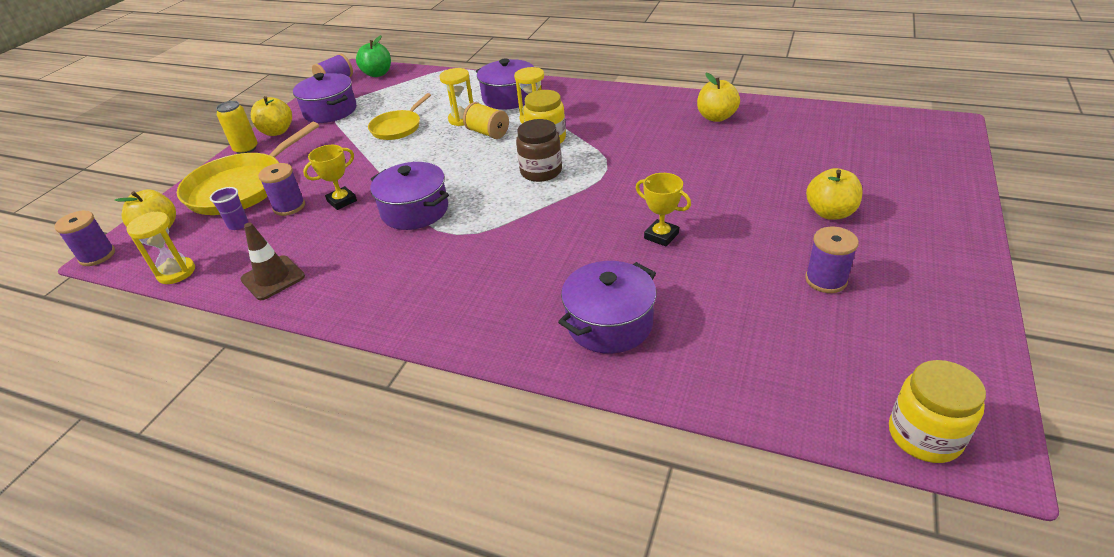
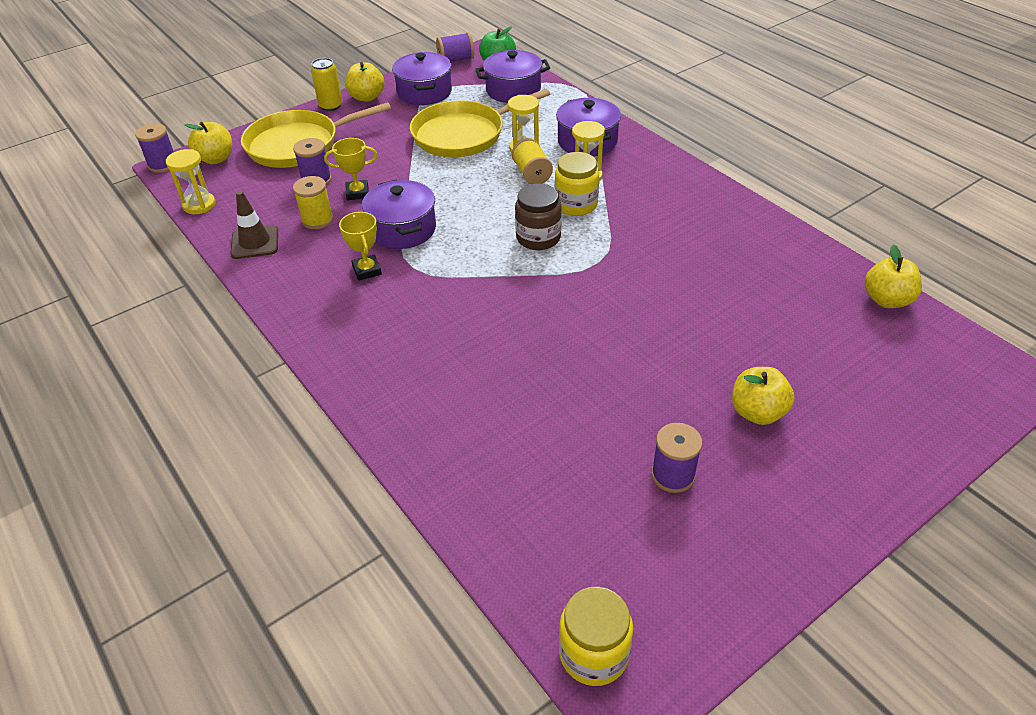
camera: 30 degrees right, 5 degrees up
(238, 225) = (269, 180): purple cup -> none
(322, 235) = (317, 220): none -> yellow spool
(398, 127) = (463, 134): yellow pan -> yellow pan, size x1.72
(609, 323) = (451, 413): purple pot -> purple pot (513, 90)
(661, 236) = (575, 355): yellow trophy -> yellow trophy (367, 270)
(716, 117) = (764, 252): yellow apple -> yellow apple (886, 300)

